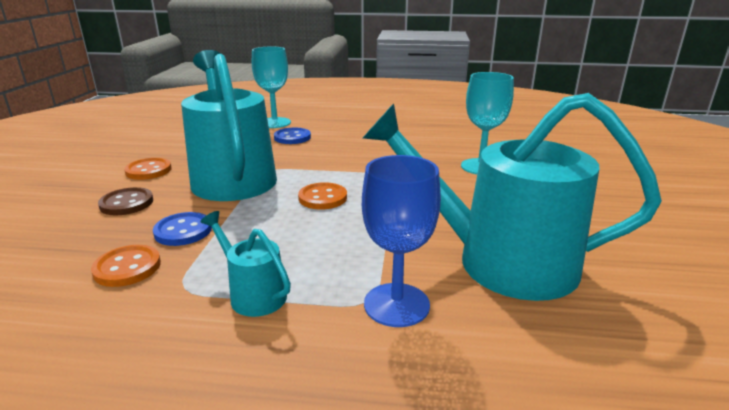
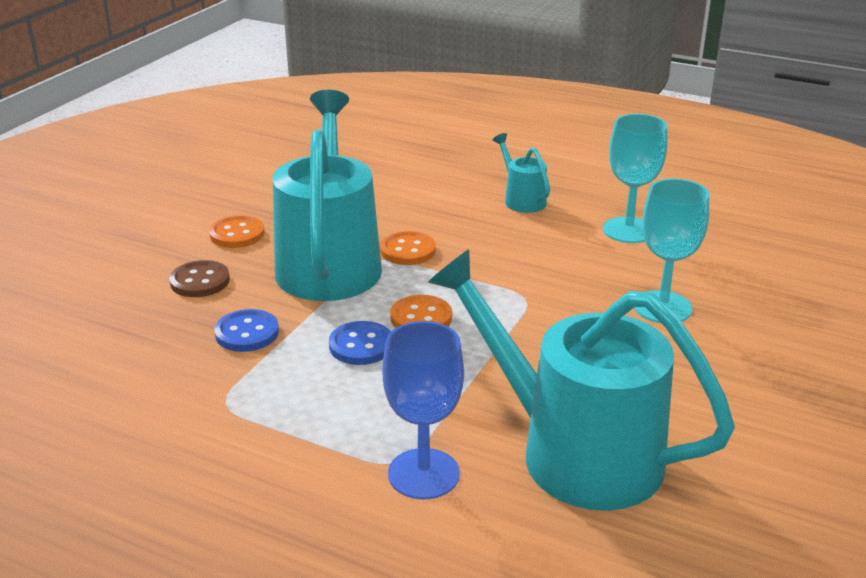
camera: 20 degrees right, 5 degrees up
(127, 268) = (179, 368): orange button -> orange button (407, 250)
(253, 294) = (287, 427): turquoise watering can -> turquoise watering can (521, 199)
(275, 123) = (424, 173): turquoise goblet -> turquoise goblet (628, 230)
(292, 137) = (434, 206): blue button -> blue button (361, 345)

